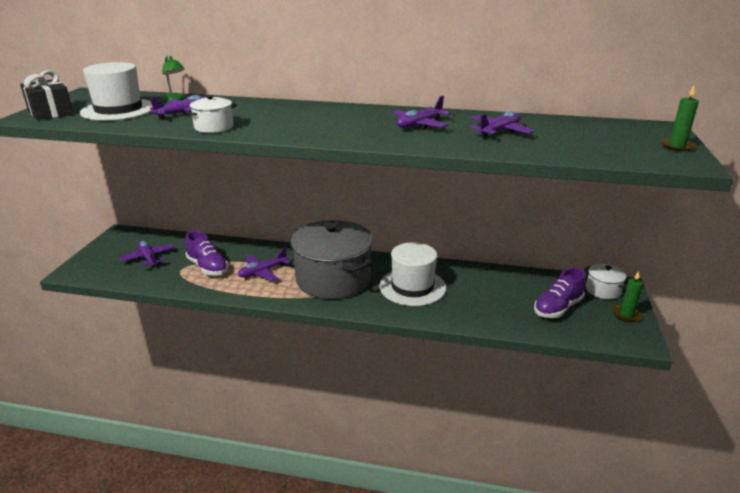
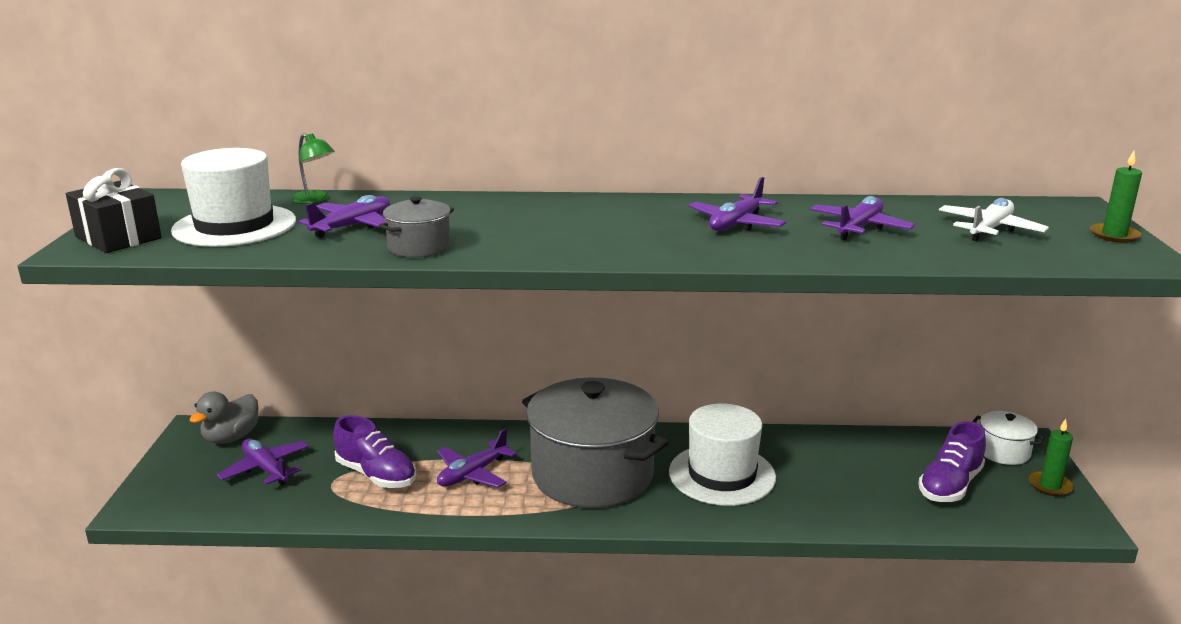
camera: 10 degrees left, 5 degrees down
(137, 239) = (231, 438): none -> grey duck
(214, 127) = (419, 247): white pot -> grey pot
(589, 137) = (989, 229): none -> white plane

